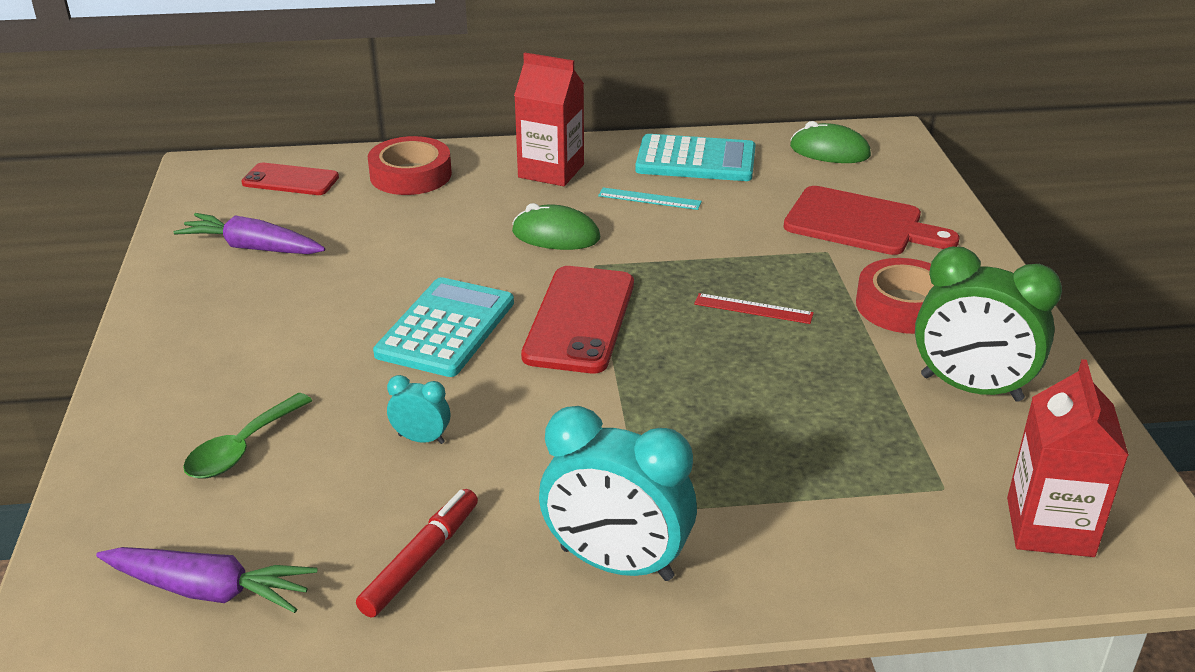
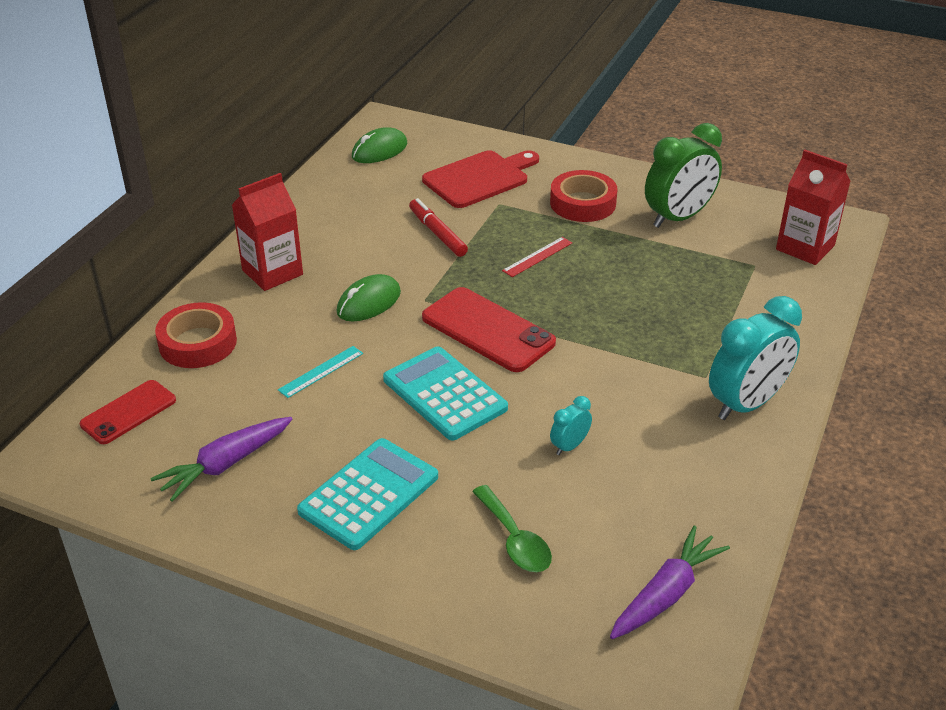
camera: 60 degrees left, 5 degrees up
(420, 560) = (695, 484): red marker -> red marker (437, 233)
(649, 199) = (362, 244): turquoise ruler -> turquoise ruler (321, 371)
(696, 160) = (330, 205): turquoise calculator -> turquoise calculator (369, 494)

